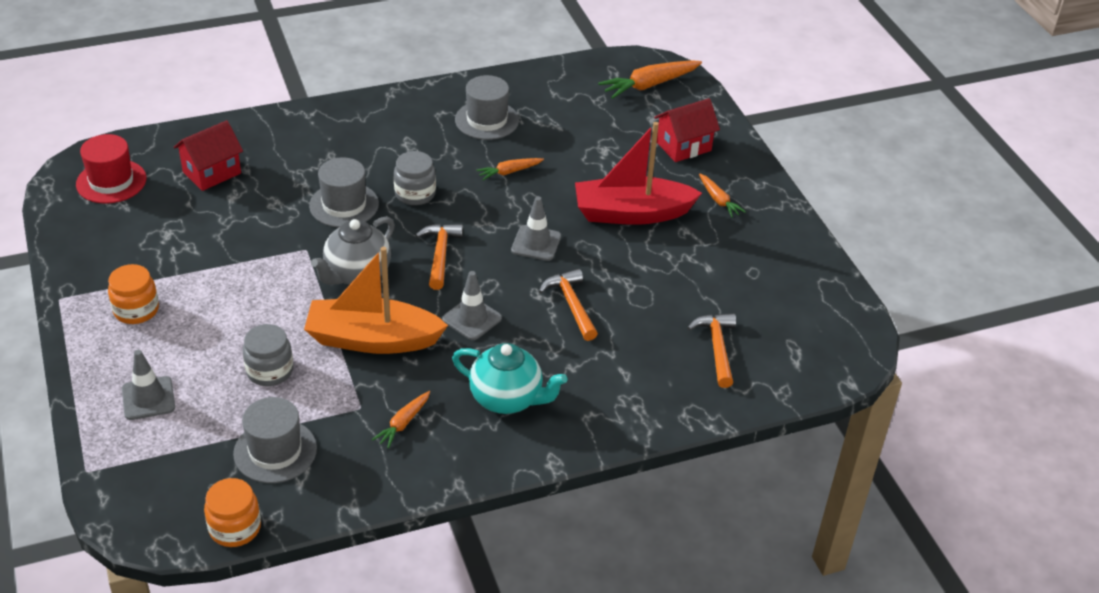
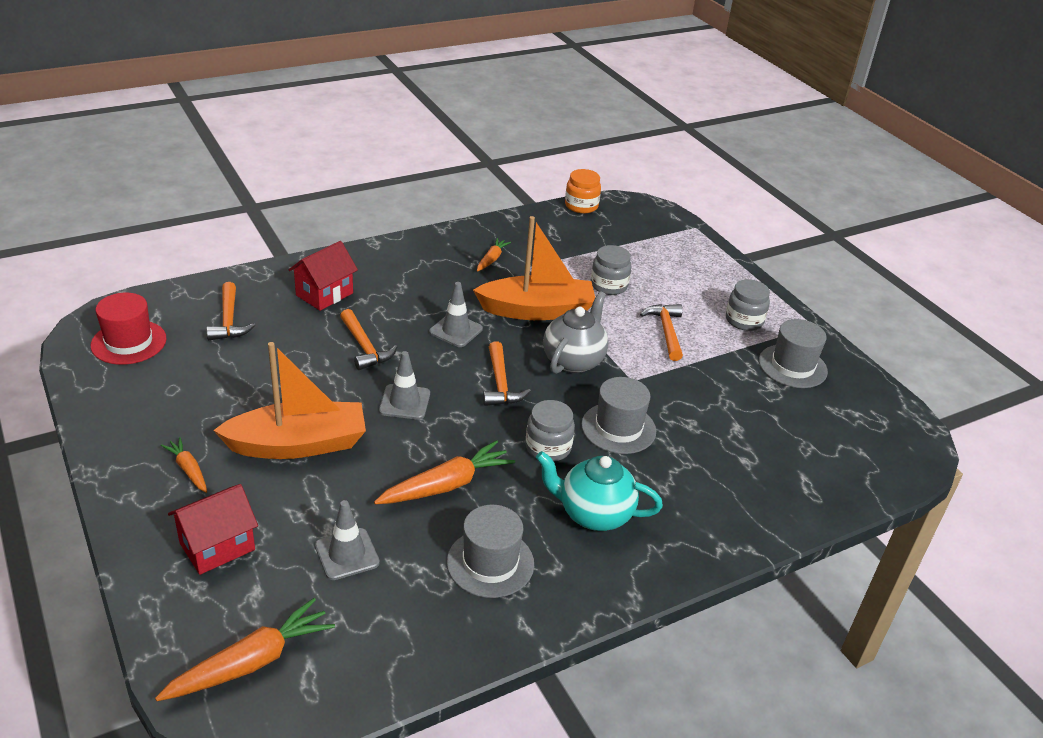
camera: 170 degrees right, 5 degrees down
(111, 181) = (869, 434): red hat -> red hat (129, 342)
(136, 310) = (744, 320): orange jar -> grey jar
(148, 398) = (686, 265): grey traffic cone -> grey traffic cone (347, 554)
(212, 173) = (778, 453): red house -> red house (324, 294)
(237, 302) = (666, 331): none -> orange hammer
(275, 451) = (577, 241): grey hat -> grey hat (792, 366)
(507, 399) = (414, 277): turquoise teapot -> turquoise teapot (594, 514)
(509, 172) = (447, 485): orange carrot -> orange carrot, size x1.76
(631, 213) = (298, 444): red boat -> orange boat

